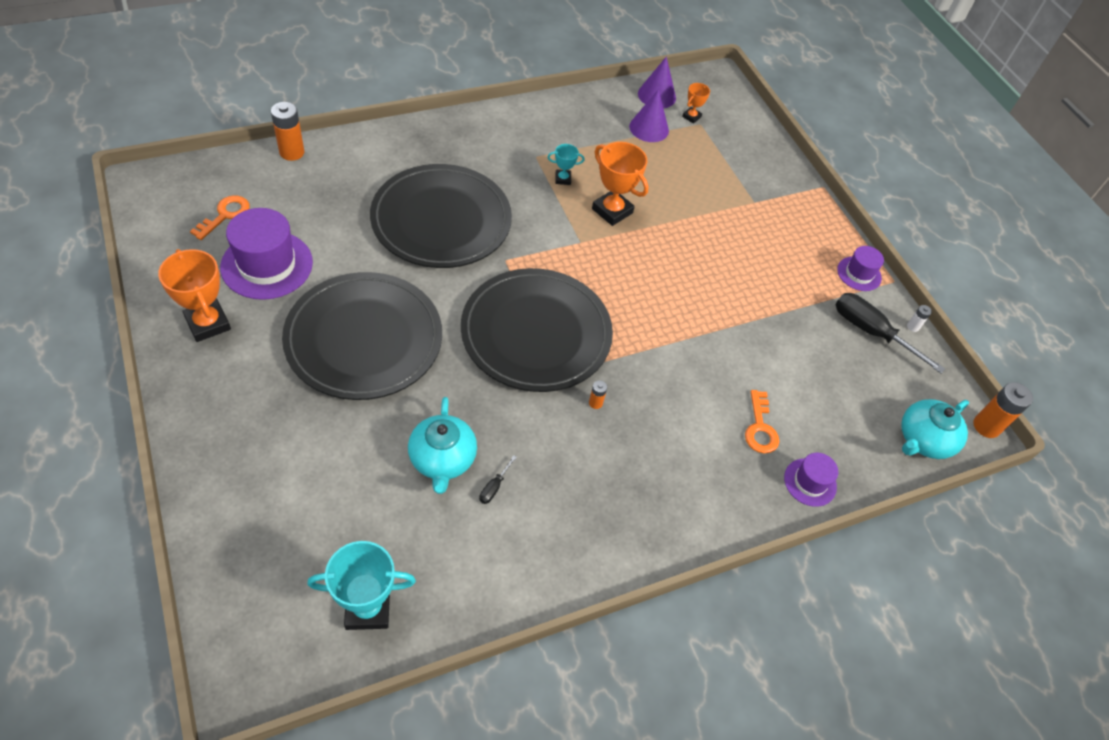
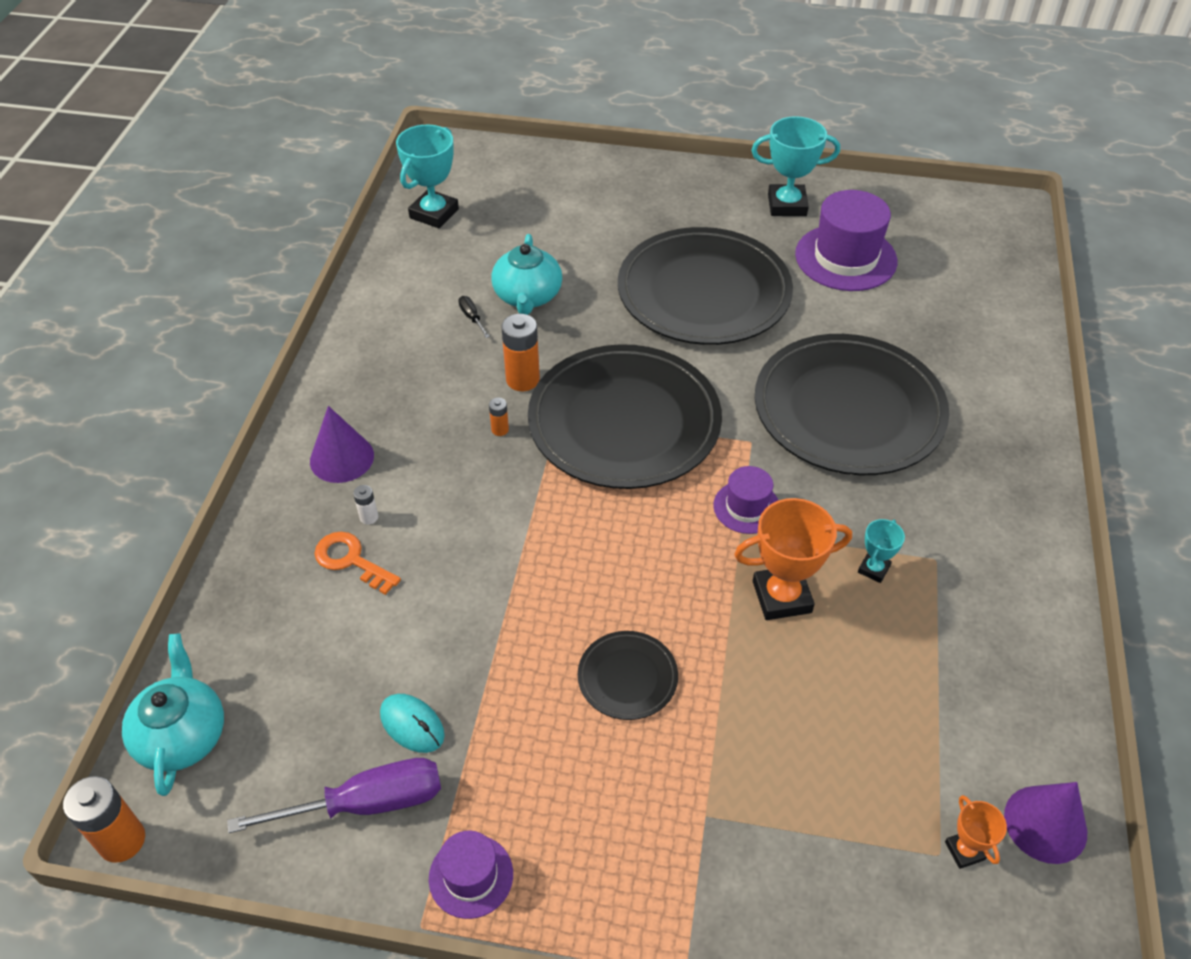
camera: 130 degrees right, 5 degrees down
(208, 323) = (787, 205): orange trophy -> turquoise trophy
(225, 215) = (936, 249): orange key -> none
(292, 152) = (1027, 323): orange battery -> orange battery (522, 379)
(442, 459) = (527, 296): turquoise teapot -> turquoise teapot turned 120 degrees counterclockwise
(649, 128) = (953, 755): purple cone -> purple cone (342, 458)
(714, 257) = (627, 677): none -> black plate
(810, 482) = (253, 565): purple hat -> purple hat (746, 507)
(820, 335) = (412, 725): none -> turquoise mouse
(870, 331) = (367, 803): black screwdriver -> purple screwdriver
(913, 327) = (328, 879): white battery -> white battery (369, 517)

